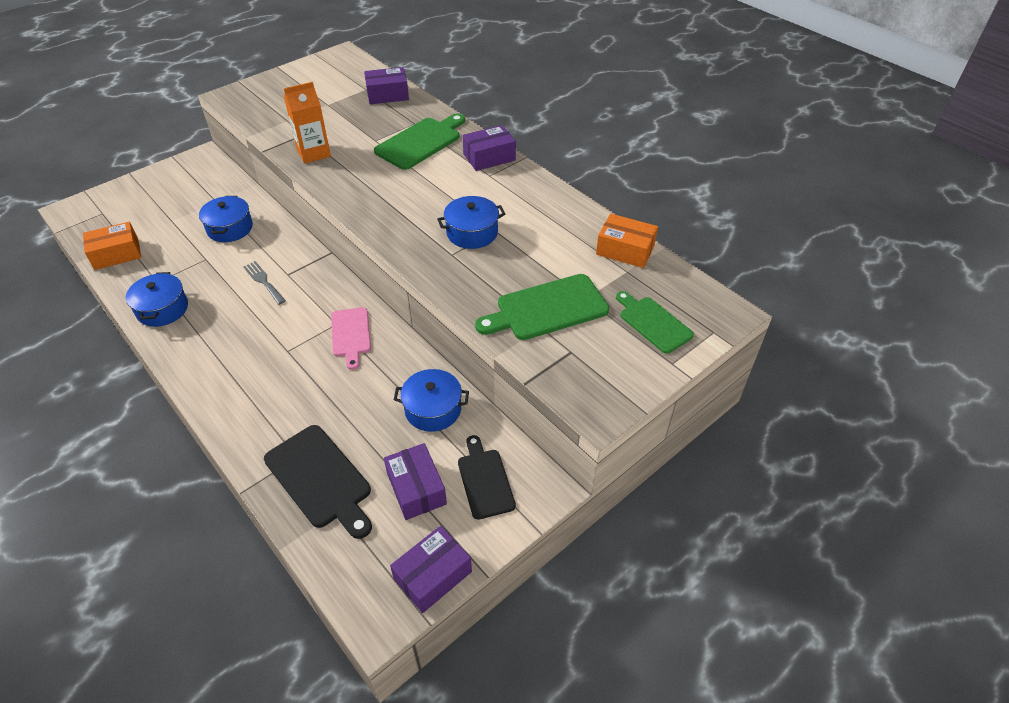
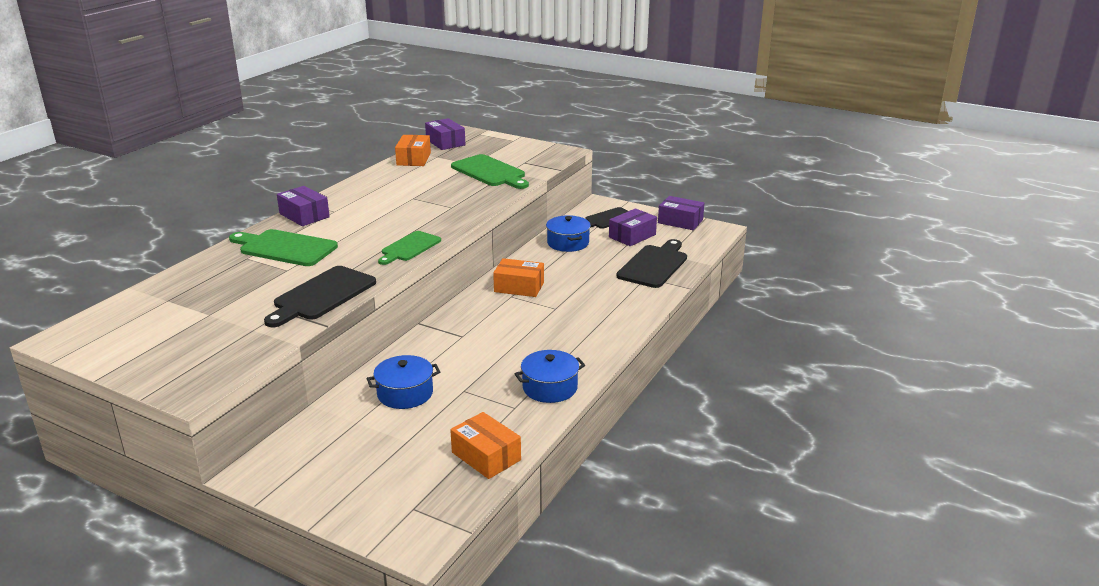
camera: 110 degrees left, 20 degrees down
(263, 281) = (479, 345): grey fork -> none
(313, 153) = (322, 295): orange carton -> black cutting board
(351, 334) = (519, 287): pink cutting board -> orange box
(387, 95) = (182, 284): purple box -> purple box (445, 142)
(472, 233) = (420, 205): blue pot -> none
(653, 323) = (482, 146): green cutting board -> green cutting board (409, 247)

